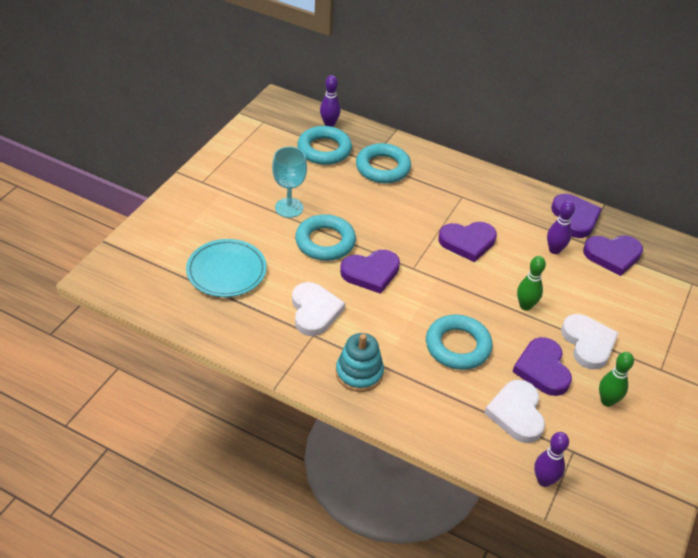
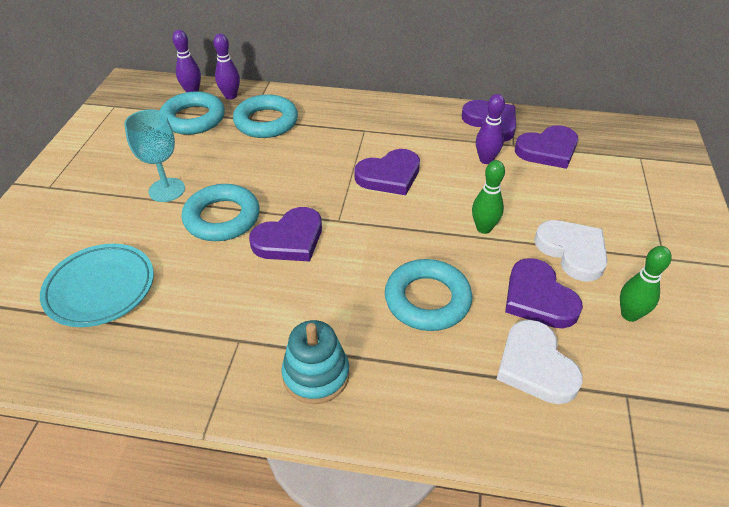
camera: 15 degrees left, 0 degrees up
(314, 311) = (232, 308): white heart -> none
(544, 480) = (613, 451): purple bowling pin -> purple bowling pin (230, 96)

